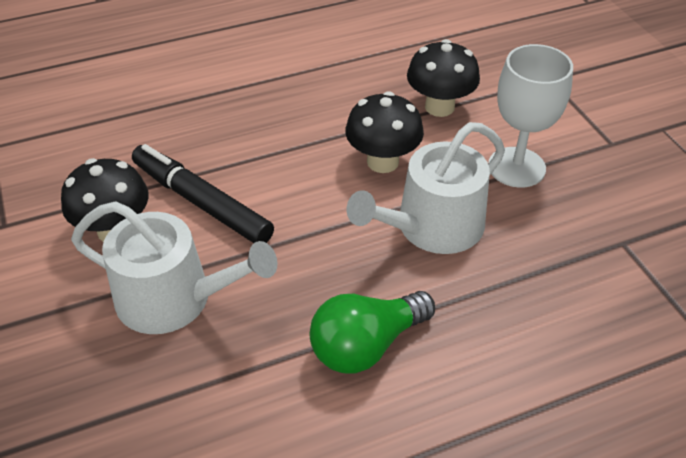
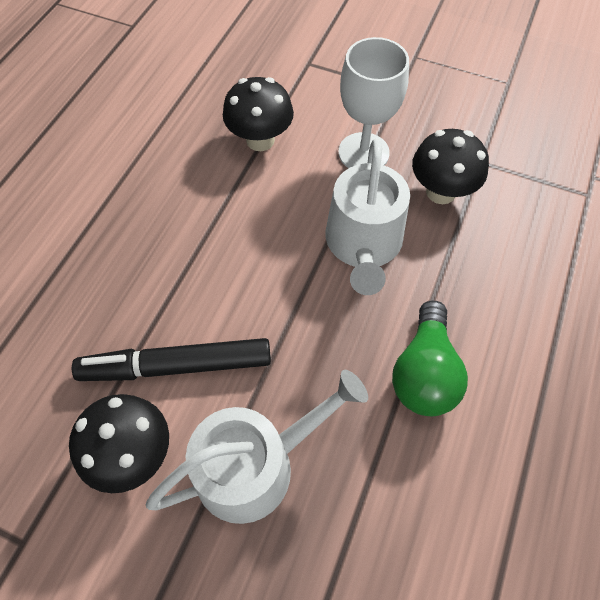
camera: 45 degrees left, 15 degrees up
(382, 162) = (272, 218): black mushroom -> black mushroom (441, 192)

